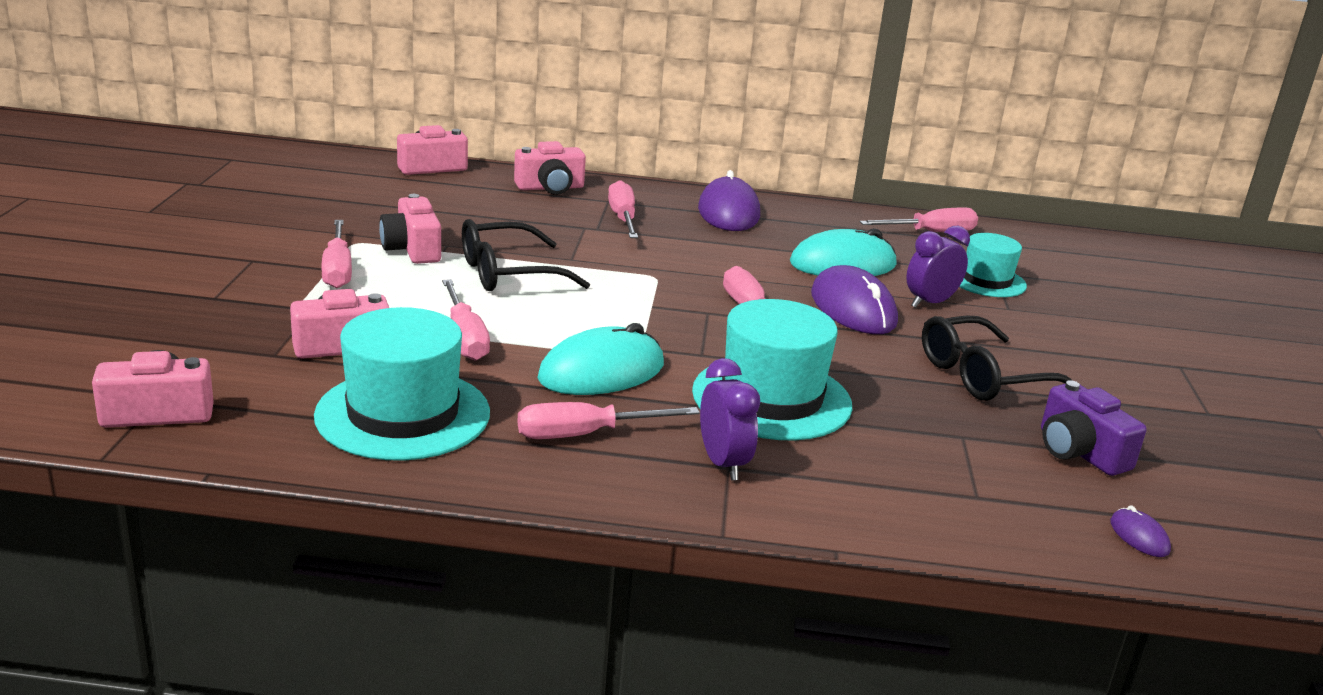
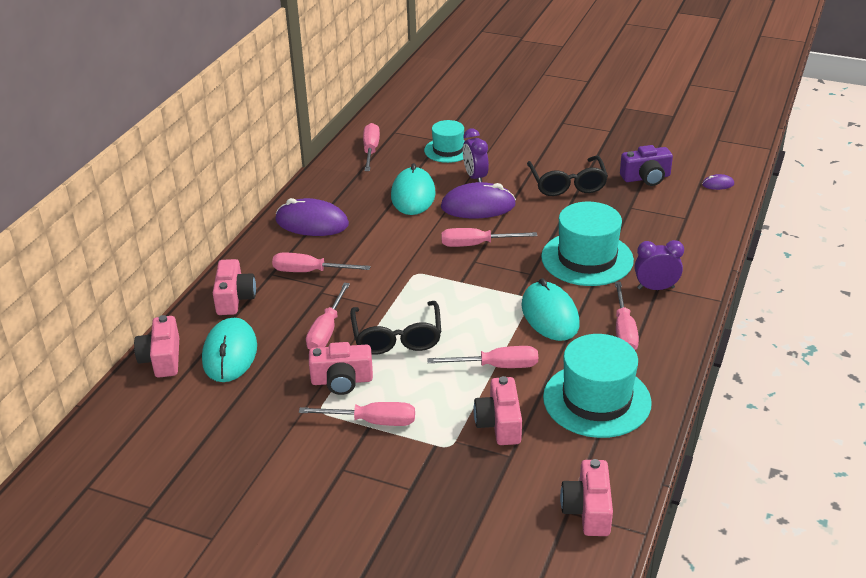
camera: 70 degrees left, 10 degrees up
(448, 194) = (230, 353): none -> turquoise mouse
(507, 235) = (327, 330): none -> pink screwdriver

